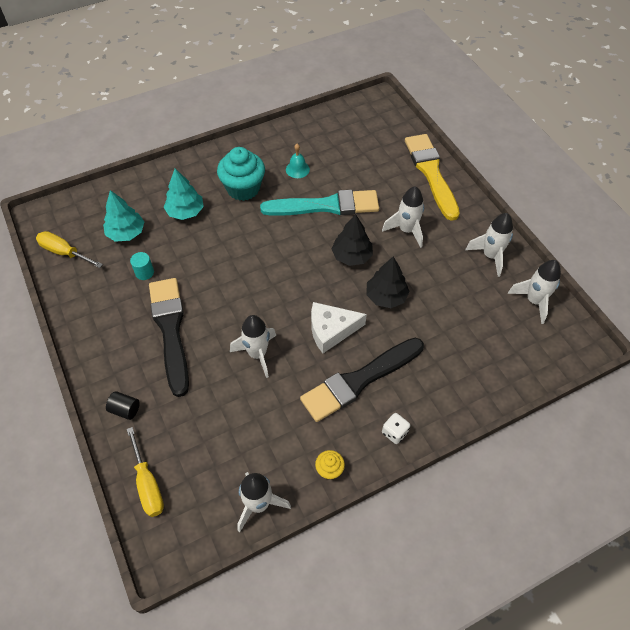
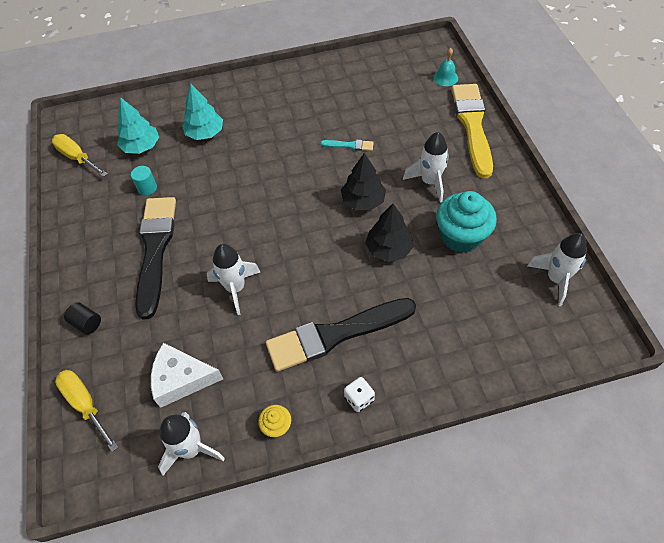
camera: 15 degrees right, 0 degrees up
(148, 484) = (85, 405): yellow screwdriver -> yellow screwdriver turned 150 degrees clockwise
(243, 188) = (269, 117): turquoise cupcake -> turquoise cupcake (461, 236)
(297, 169) = (330, 105): turquoise bell -> turquoise bell (445, 77)
(326, 206) = (349, 145): turquoise brush -> turquoise brush, size x0.42
(331, 330) = (320, 276): white cheese -> white cheese (181, 379)
(490, 256) = (517, 222): white rocket -> none

